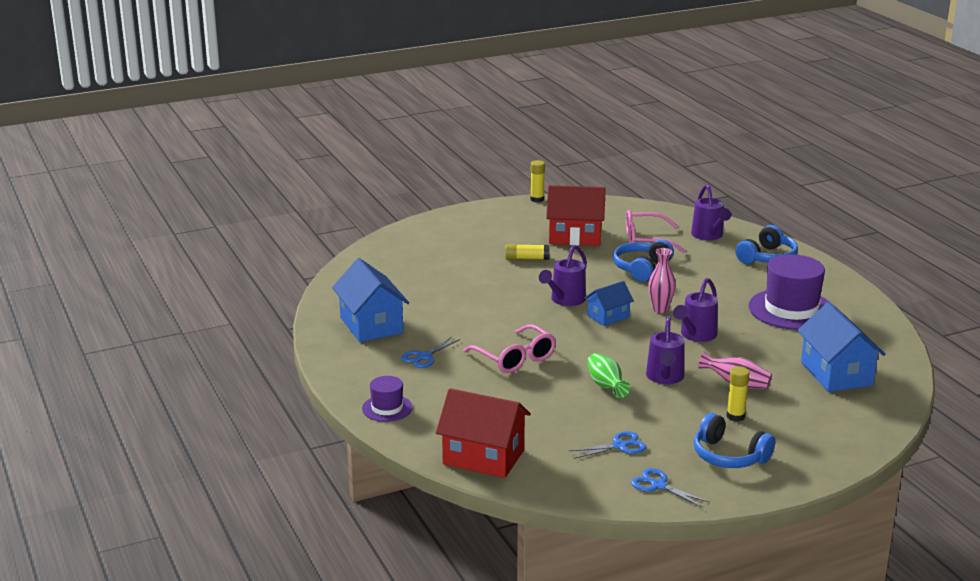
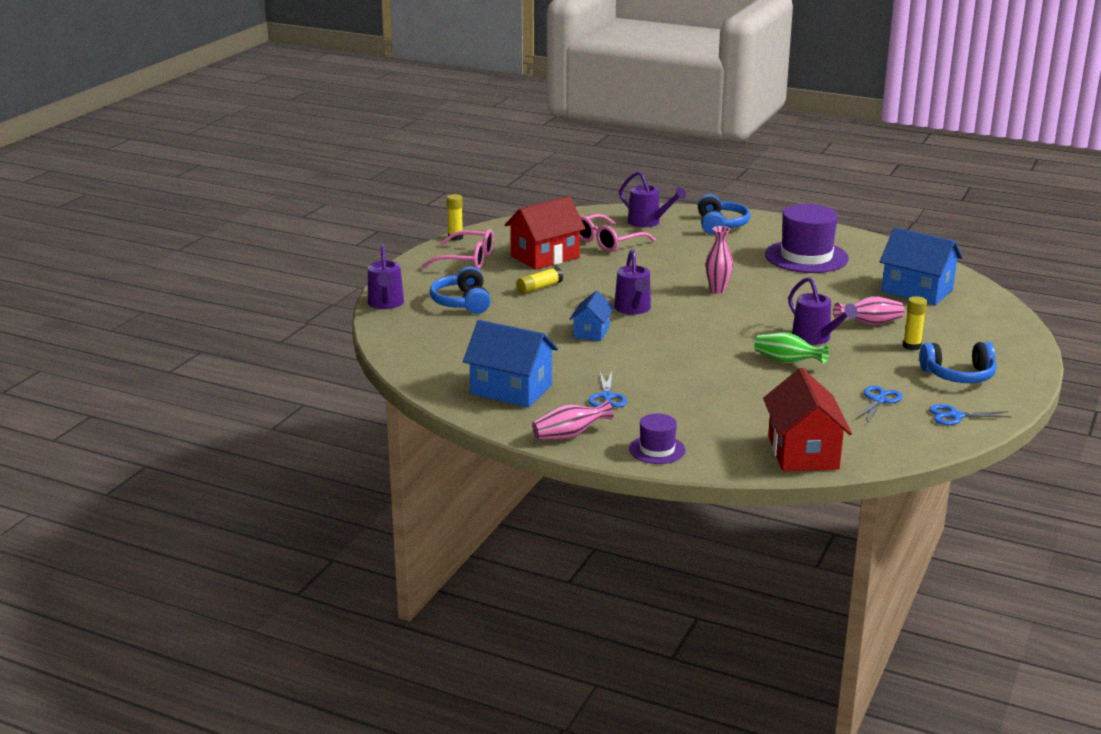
camera: 40 degrees left, 0 degrees up
(350, 372) = (569, 435): none -> pink vase
(483, 457) = (803, 452): red house -> red house turned 75 degrees counterclockwise
(515, 358) = (681, 368): pink glasses -> pink glasses (467, 260)
(608, 316) = (690, 309): blue house -> blue house (591, 332)
(641, 268) = (645, 264): blue headphones -> blue headphones (462, 302)
(696, 335) = (778, 299): purple watering can -> purple watering can (386, 304)

